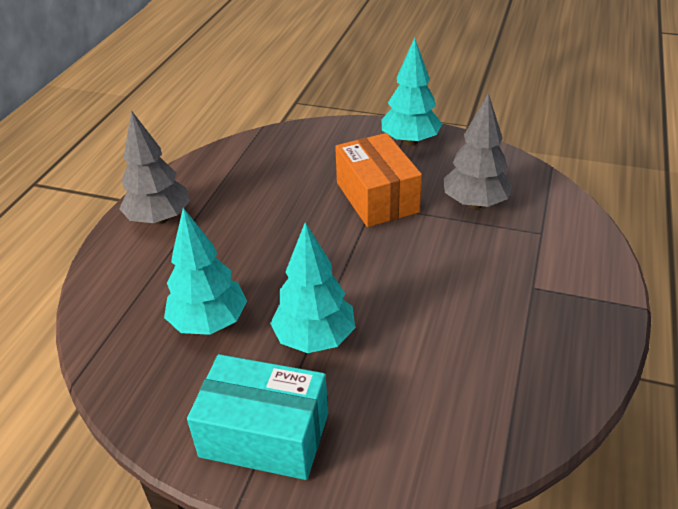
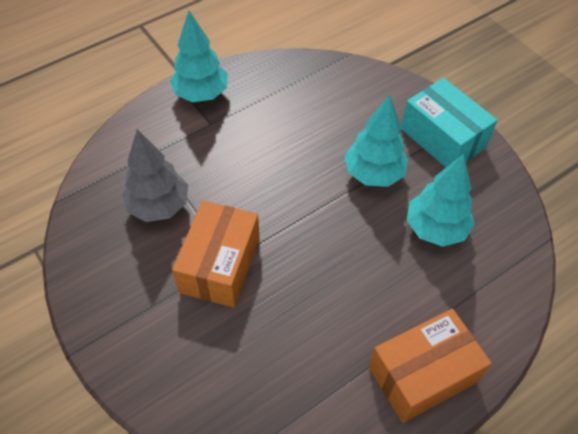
camera: 145 degrees left, 15 degrees up
(159, 219) = (422, 374): grey tree -> orange box
(410, 141) = (116, 317): turquoise tree -> turquoise tree (201, 94)

